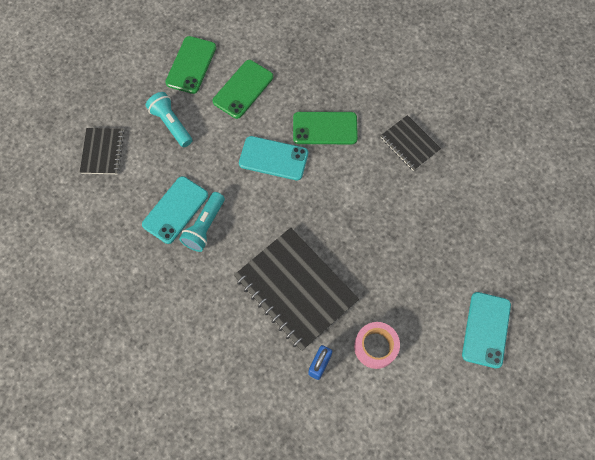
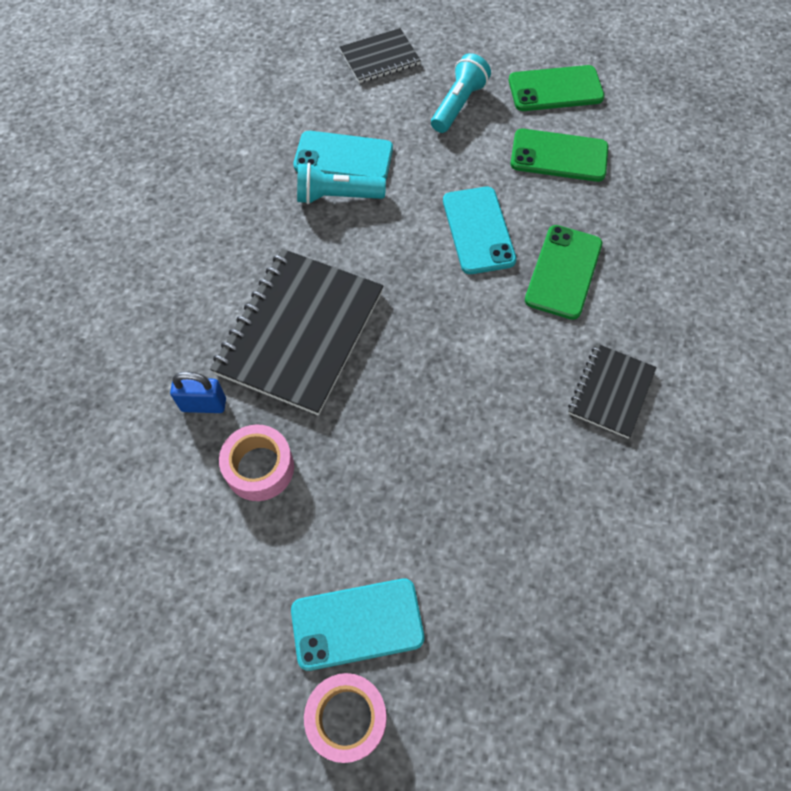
camera: 65 degrees right, 5 degrees down
(325, 128) = (563, 272): green phone -> green phone turned 45 degrees clockwise
(532, 354) = (347, 718): none -> pink tape

